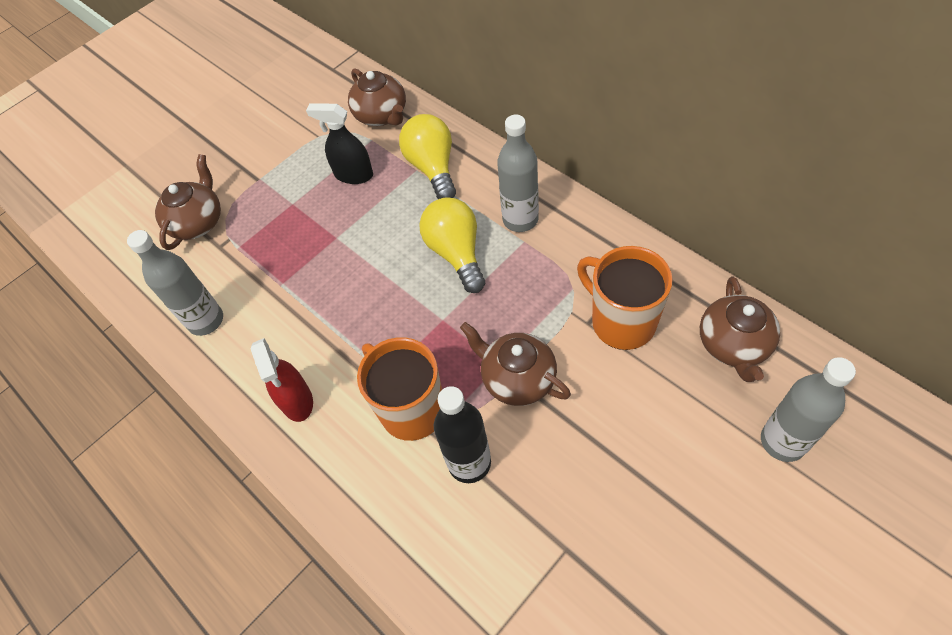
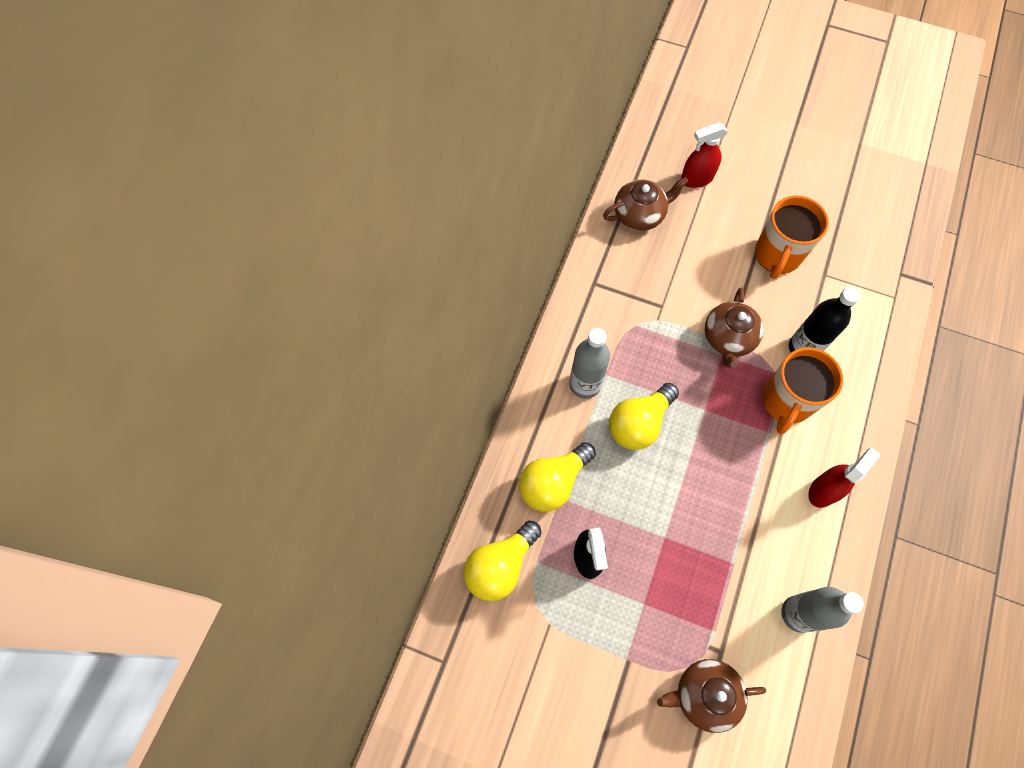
camera: 120 degrees left, 10 degrees up
(382, 115) = (500, 566): brown teapot -> yellow light bulb
(621, 321) = (651, 285): orange mug -> orange mug (777, 256)
(783, 441) = (696, 178): grey bottle -> red spray bottle

